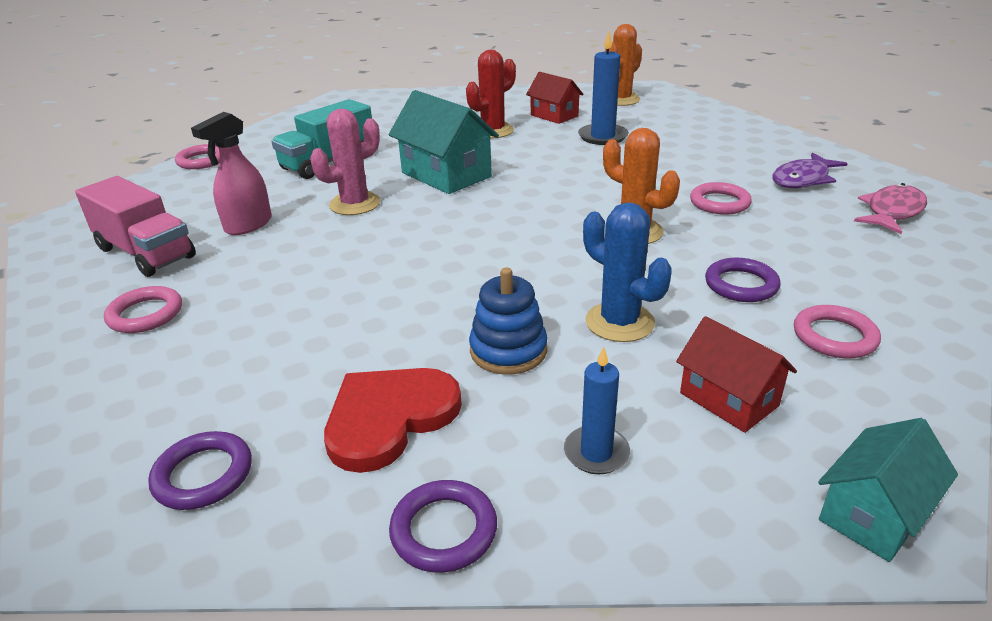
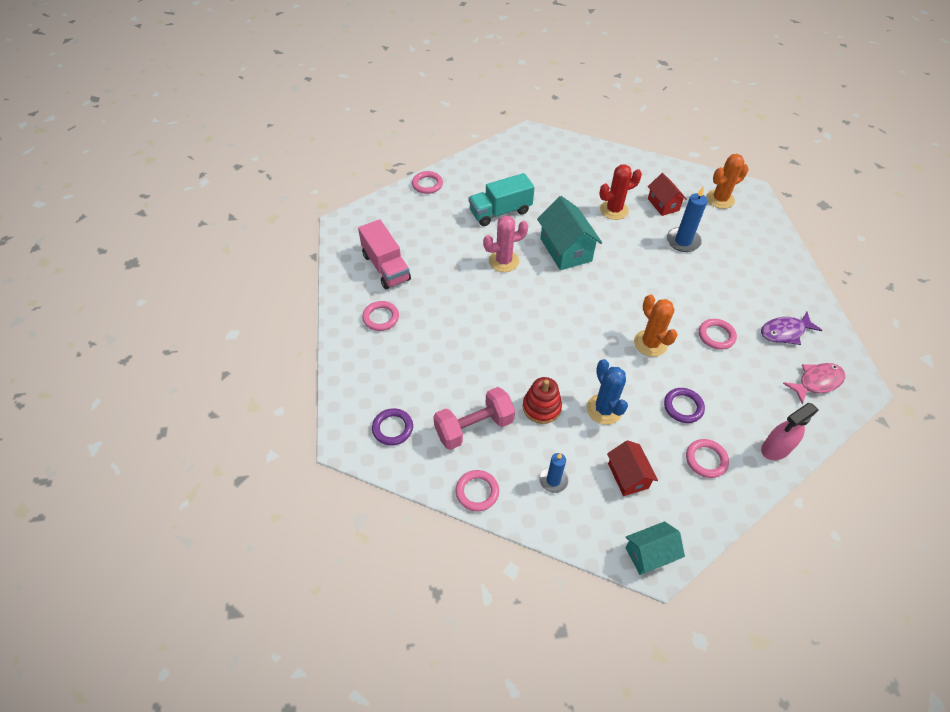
camera: 20 degrees right, 20 degrees up
(248, 225) = (441, 261): pink spray bottle -> pink spray bottle (775, 449)
(389, 418) = (474, 427): red heart -> pink dumbbell
(444, 530) = (477, 492): purple ring -> pink ring
(508, 350) = (541, 407): blue stacking toy -> red stacking toy

